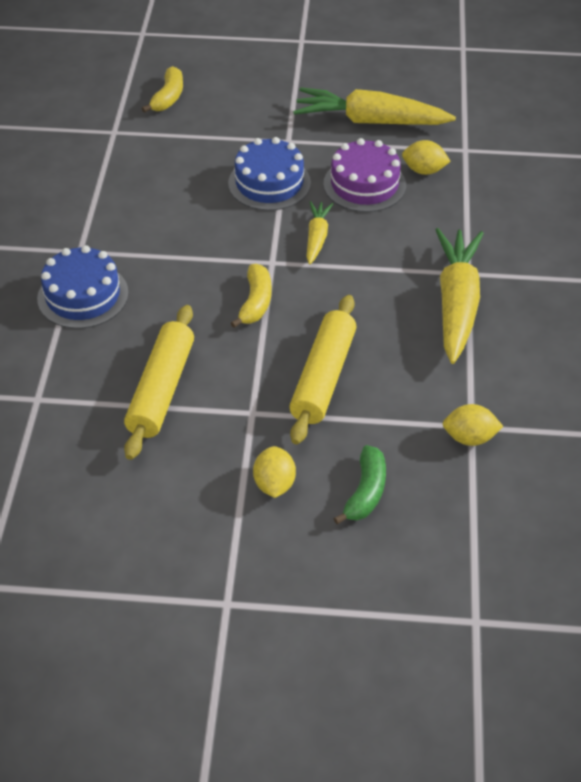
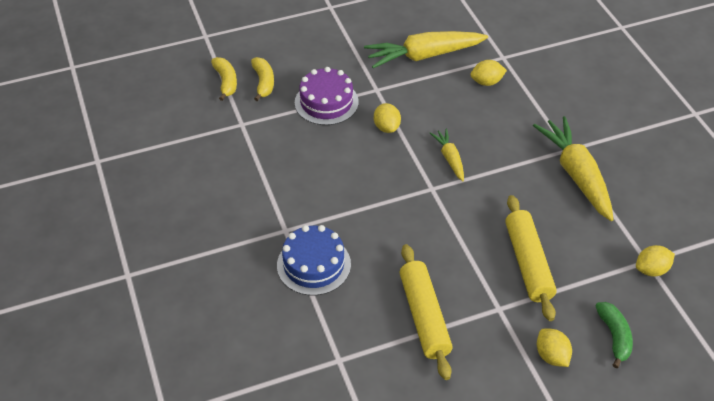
camera: 25 degrees left, 0 degrees up
(255, 302) = (442, 224): yellow banana -> yellow banana (226, 82)
(269, 183) = (386, 127): blue cake -> yellow lemon
(364, 184) = (454, 106): purple cake -> purple cake (326, 102)

